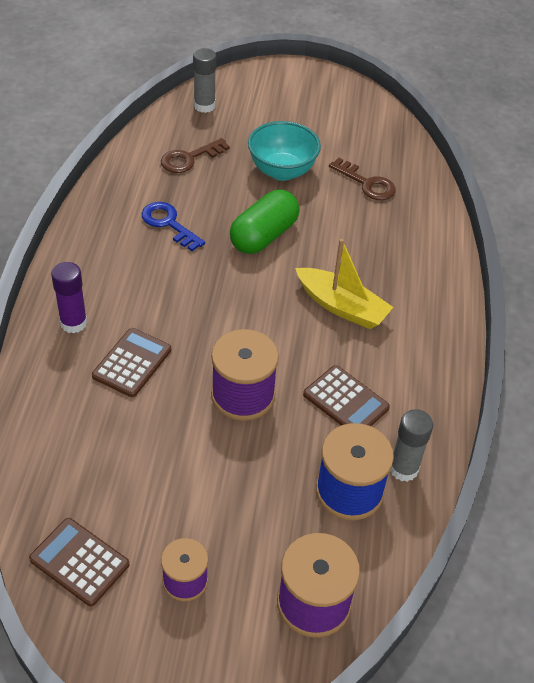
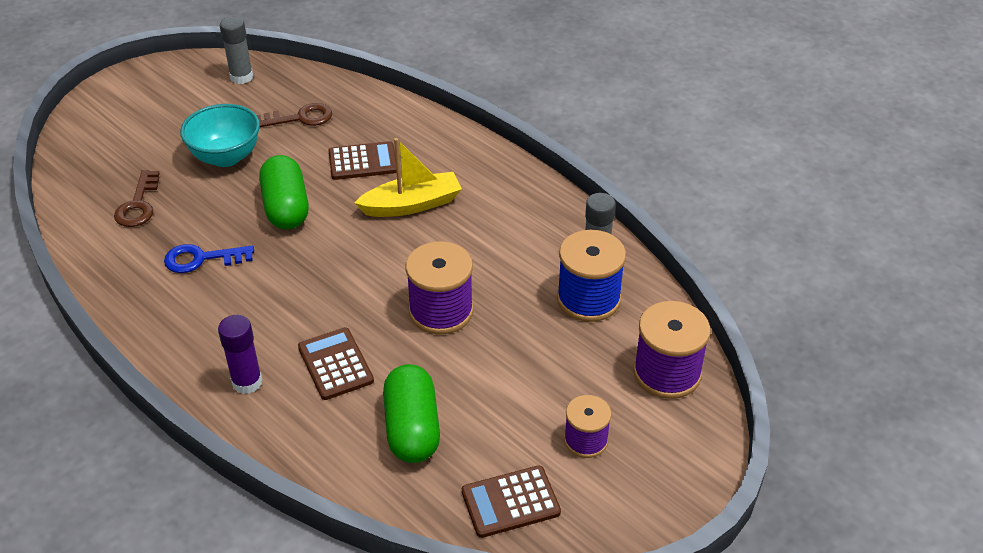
camera: 50 degrees left, 5 degrees down
(106, 450) = (412, 428): none -> green capsule
(204, 106) = (84, 160): grey glue stick -> grey glue stick (241, 77)
(346, 401) = (505, 254): brown calculator -> brown calculator (363, 162)

